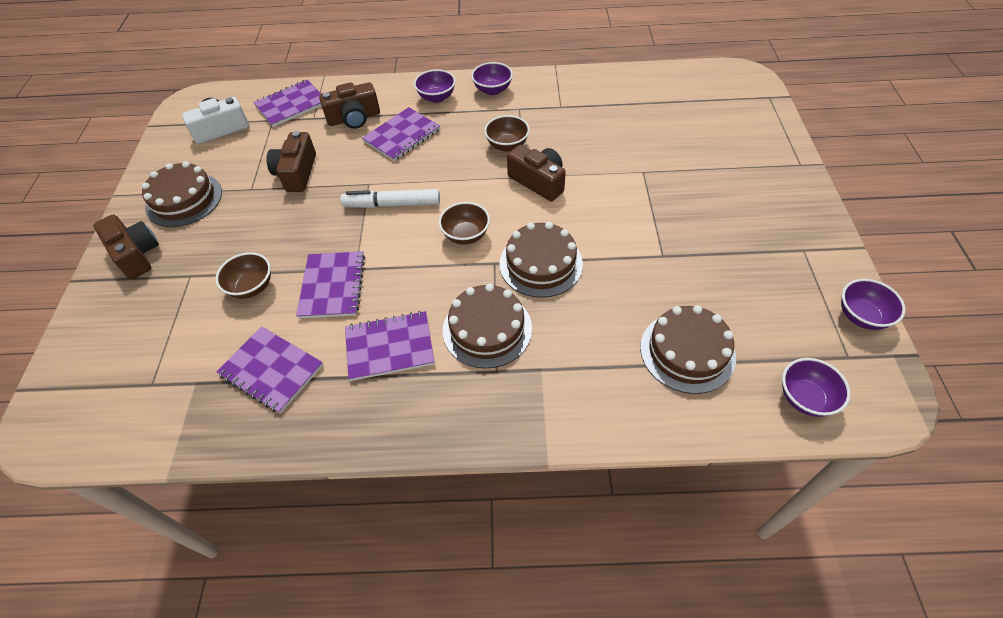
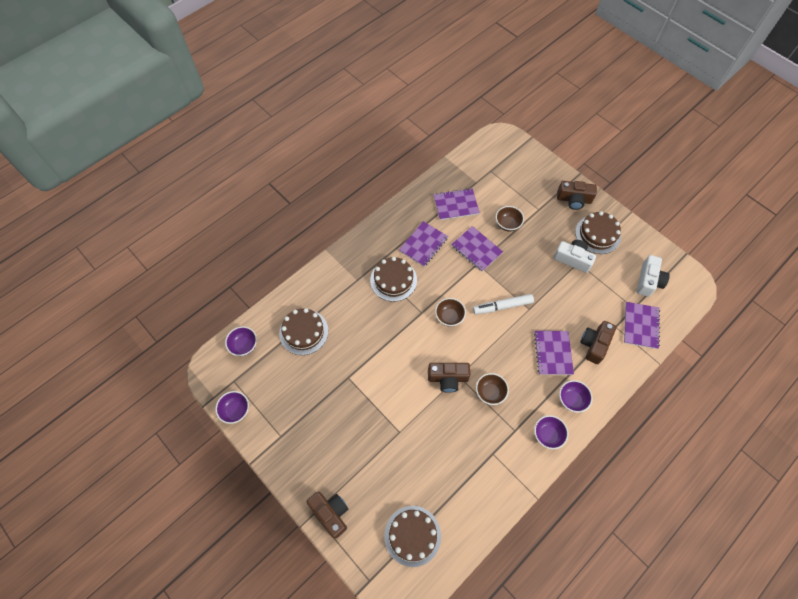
camera: 135 degrees right, 10 degrees up
(250, 195) = (572, 259): none -> white camera
(297, 173) = (571, 287): brown camera -> brown camera (331, 513)
(392, 204) = (502, 306): white marker -> white marker turned 150 degrees counterclockwise
(541, 264) = (400, 328): brown cake -> brown cake (412, 535)

